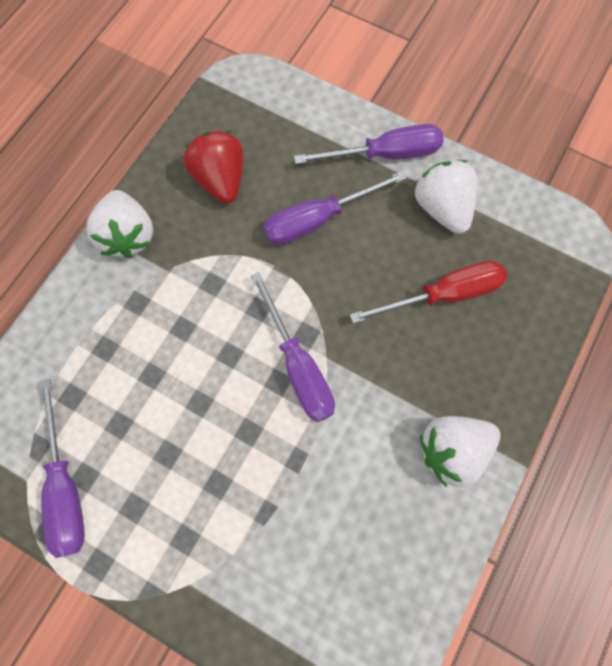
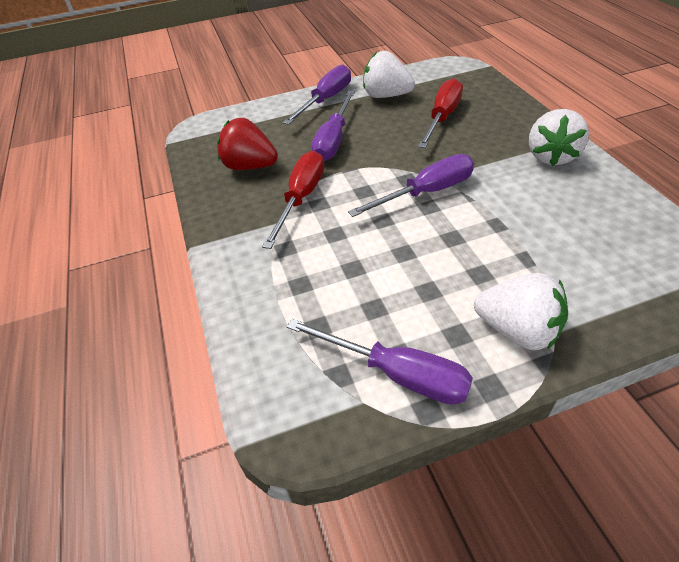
camera: 45 degrees left, 25 degrees down
(128, 236) = (228, 228): white strawberry -> white strawberry (517, 330)
(208, 262) = (301, 198): none -> red screwdriver
(298, 366) = (426, 192): purple screwdriver -> purple screwdriver turned 45 degrees counterclockwise

